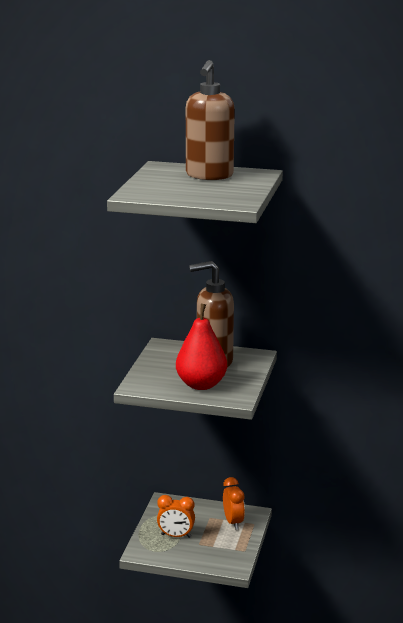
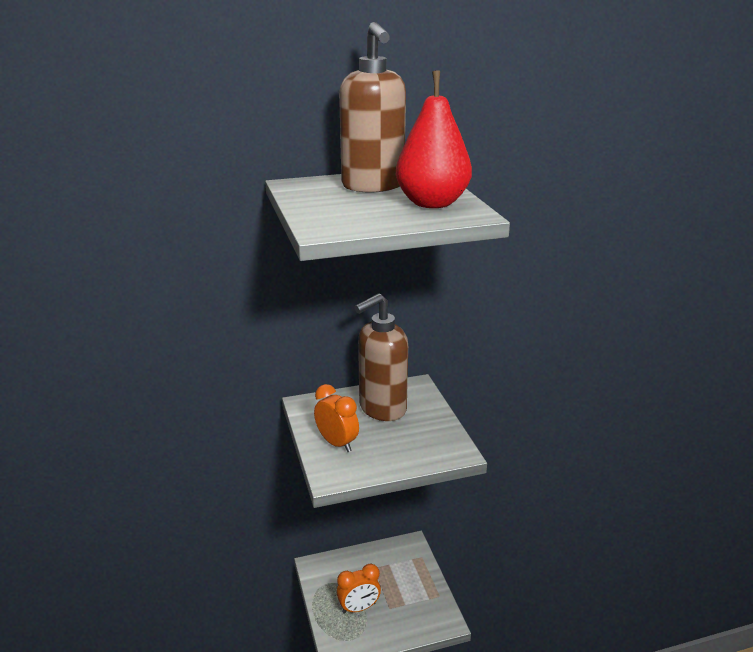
camera: 30 degrees left, 5 degrees up
(201, 384) = (401, 446): red pear -> red pear (432, 203)
(233, 522) = (401, 563): orange clock -> orange clock (337, 443)

